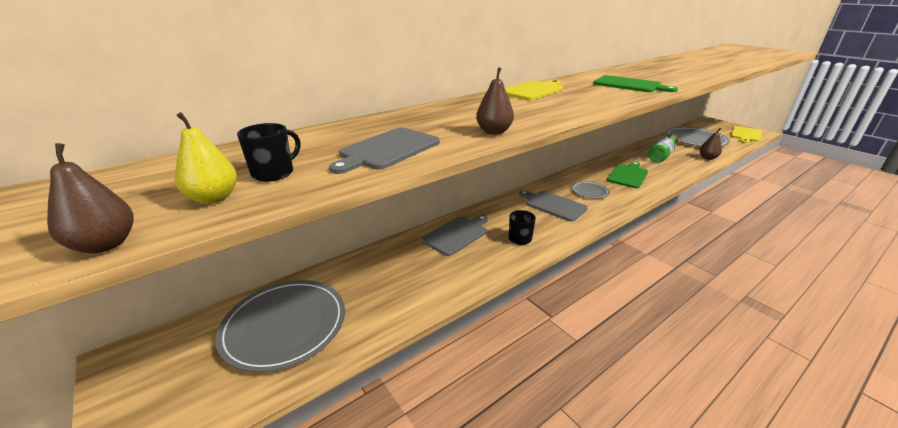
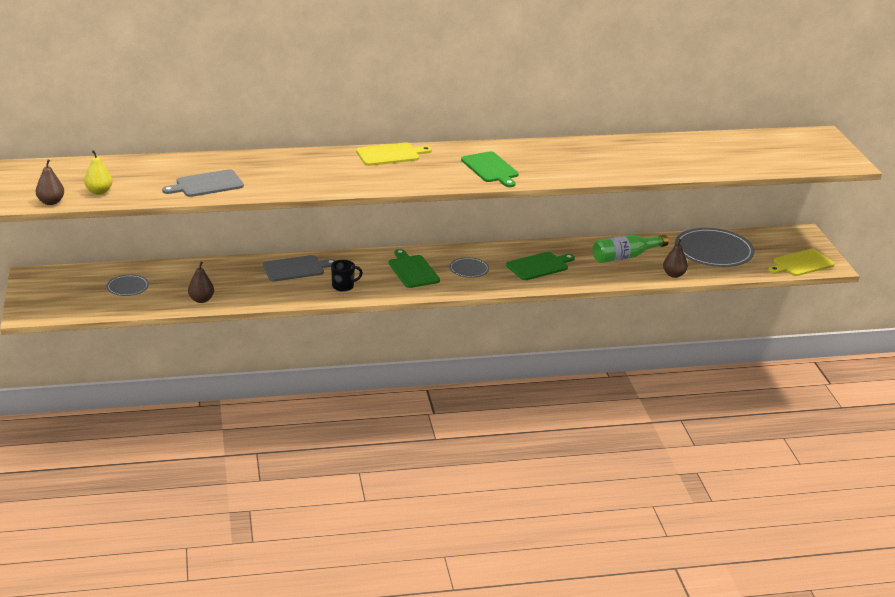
camera: 25 degrees right, 0 degrees up
(274, 173) = (134, 184): black mug -> none
(284, 326) = (128, 287): grey plate -> grey plate, size x0.49
(494, 132) = (288, 188): brown pear -> brown pear (201, 300)
(553, 205) = (412, 270): grey cutting board -> green cutting board

